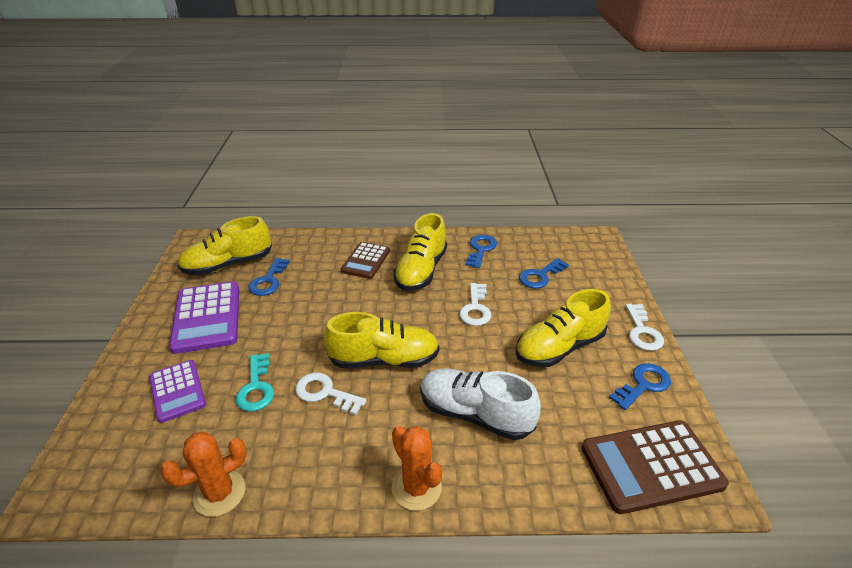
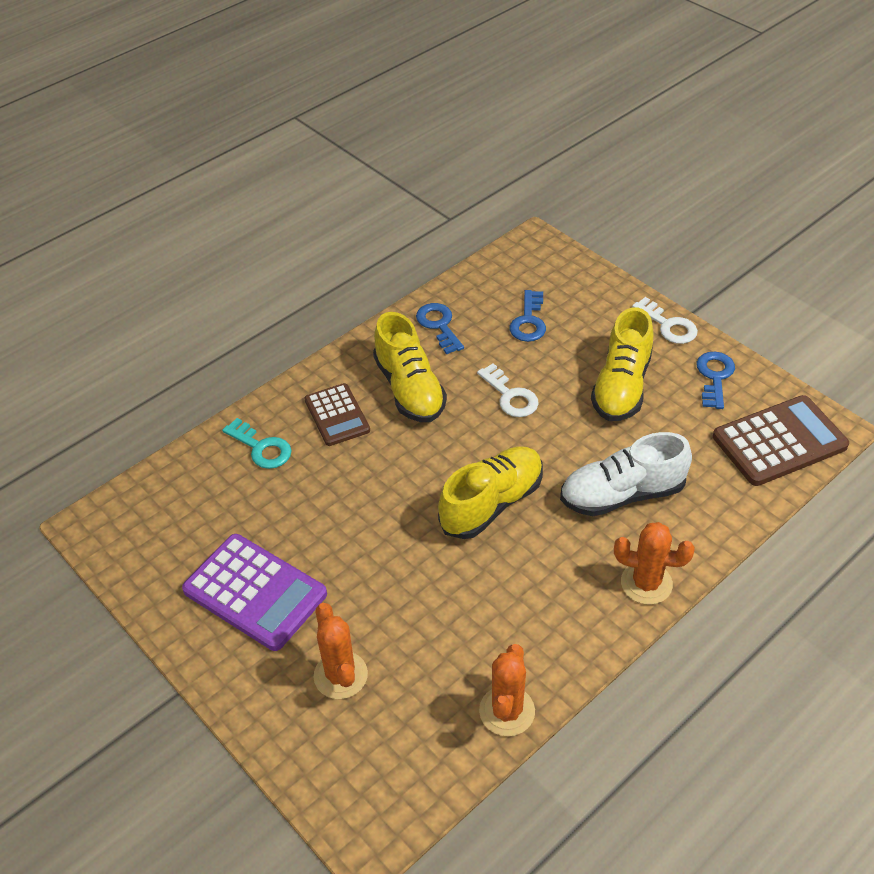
camera: 40 degrees left, 10 degrees up
(177, 391) = (340, 675): purple calculator -> orange cactus
(228, 265) = (184, 523): yellow shoe -> none
(256, 387) = (412, 614): turquoise key -> turquoise key (261, 448)
(268, 281) = (261, 508): blue key -> none
(325, 393) = (480, 571): white key -> none
(651, 466) = (779, 441): brown calculator -> brown calculator turned 150 degrees counterclockwise

